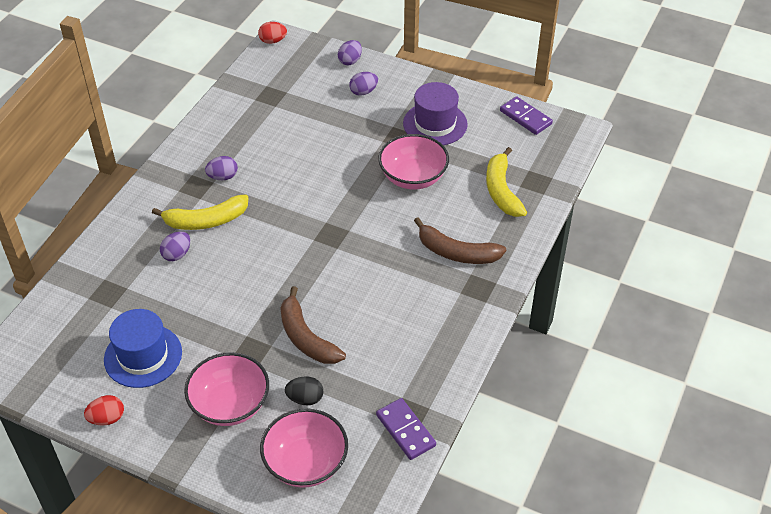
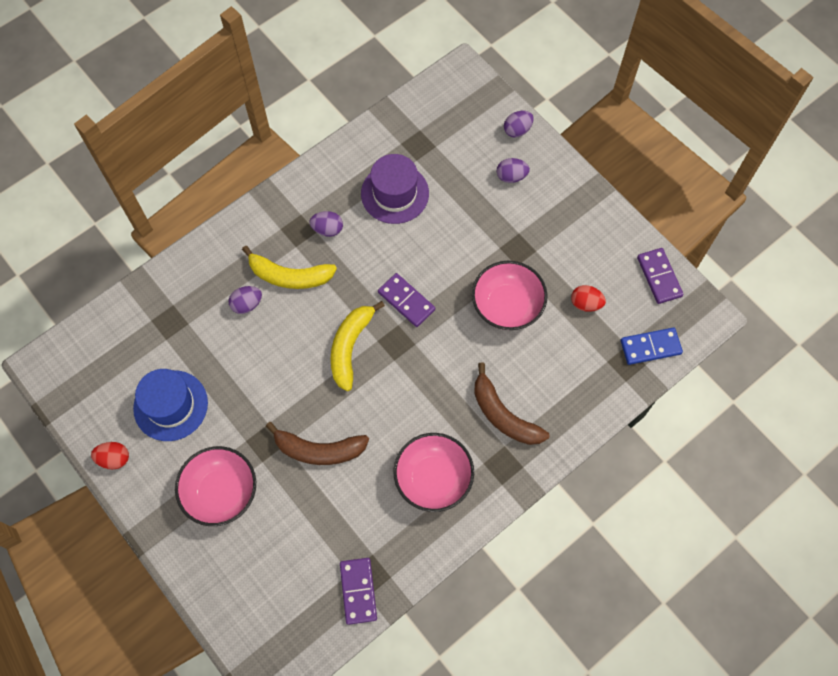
camera: 25 degrees right, 20 degrees up
(273, 41) = (452, 73): red egg -> red egg (586, 303)
(305, 399) = (287, 516): black egg -> none
(306, 337) = (319, 450): brown banana -> brown banana turned 75 degrees counterclockwise
(306, 463) = (257, 583): pink bowl -> pink bowl (433, 478)
(323, 203) = (406, 301): none -> purple domino
(435, 124) = (562, 247): purple hat -> purple hat (395, 193)
(501, 190) = (586, 359): yellow banana -> yellow banana (350, 347)
(548, 165) = (650, 347): none -> blue domino

